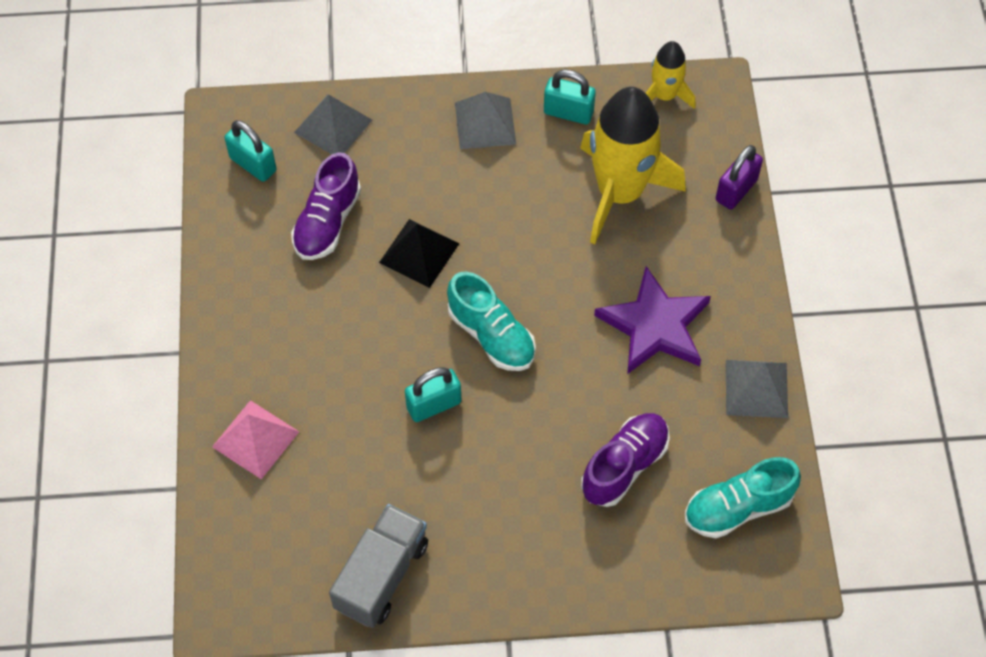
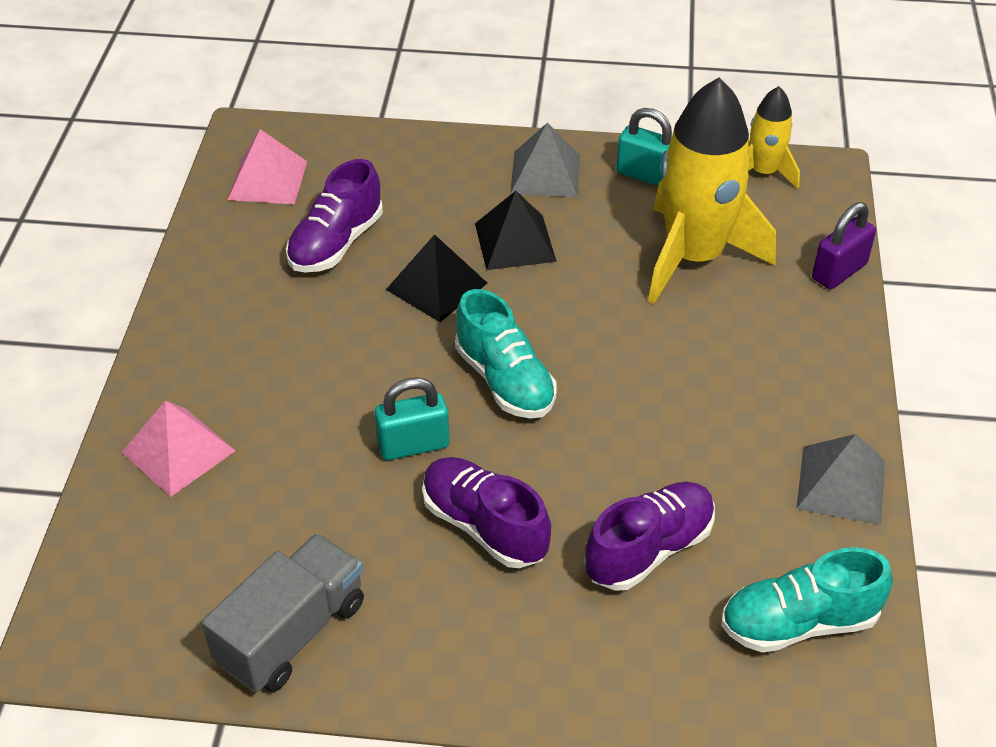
camera: 10 degrees right, 15 degrees down
(253, 164) = (267, 180): turquoise padlock -> pink pyramid
(333, 126) = (369, 156): grey pyramid -> none
(473, 199) = (515, 242): none -> black pyramid
(501, 466) = (484, 526): none -> purple shoe
(654, 326) = (715, 397): purple star -> none

